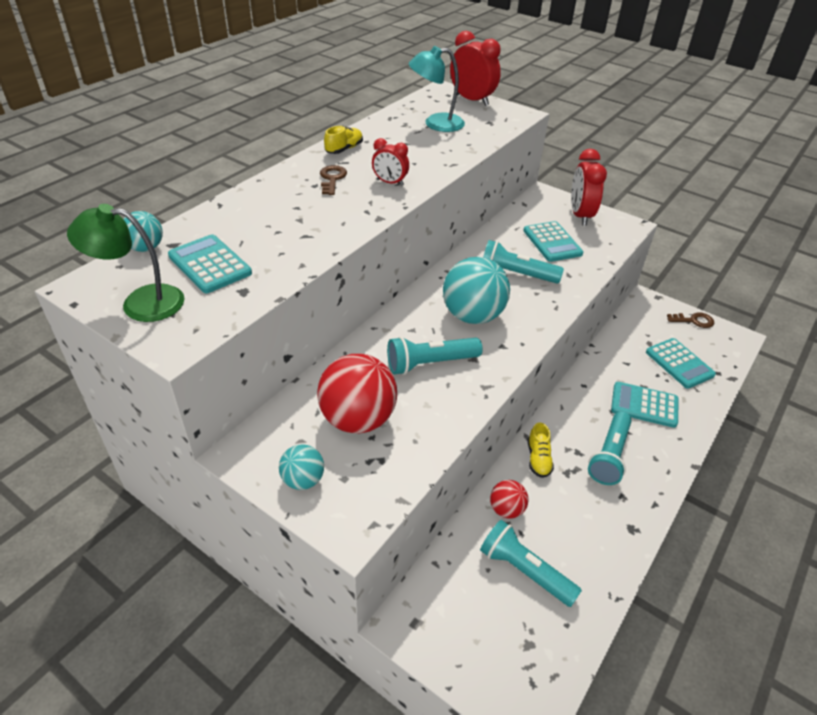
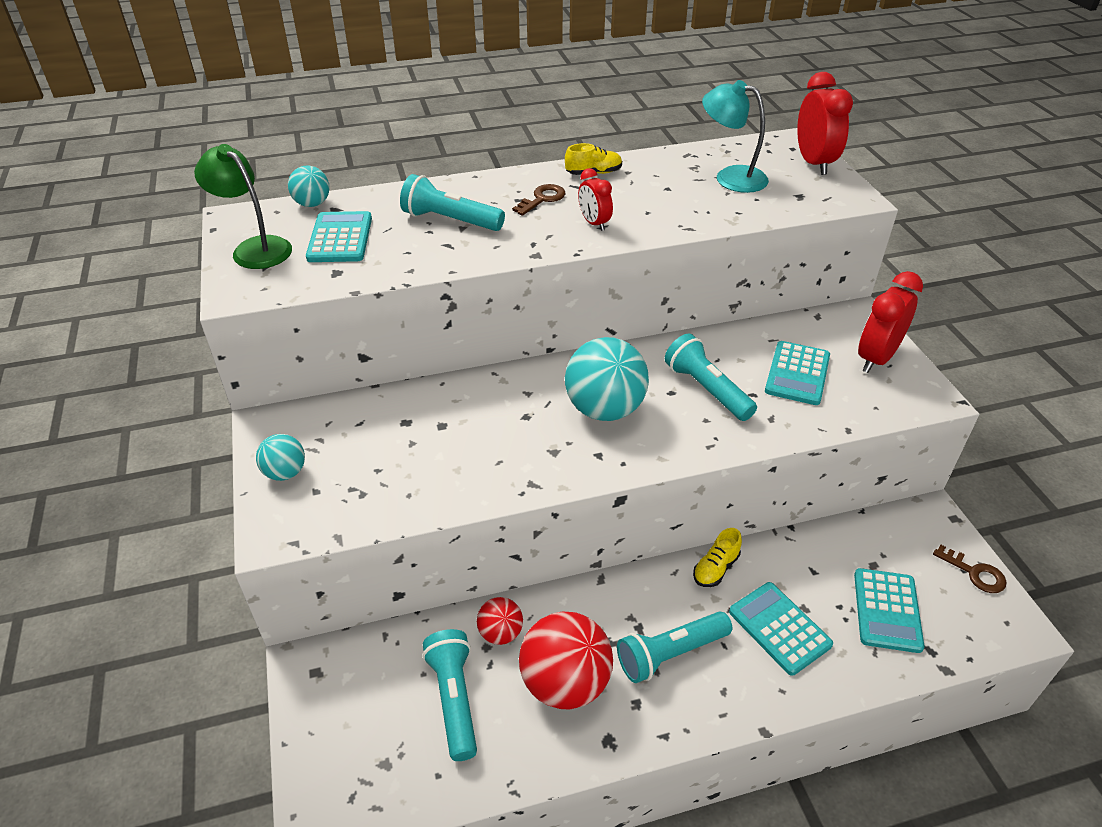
camera: 40 degrees right, 0 degrees up
(358, 419) = (384, 448): red ball -> red ball (565, 683)
(430, 363) = (506, 433): turquoise flashlight -> turquoise flashlight (450, 220)
(538, 459) = (587, 607): yellow shoe -> yellow shoe (715, 568)

